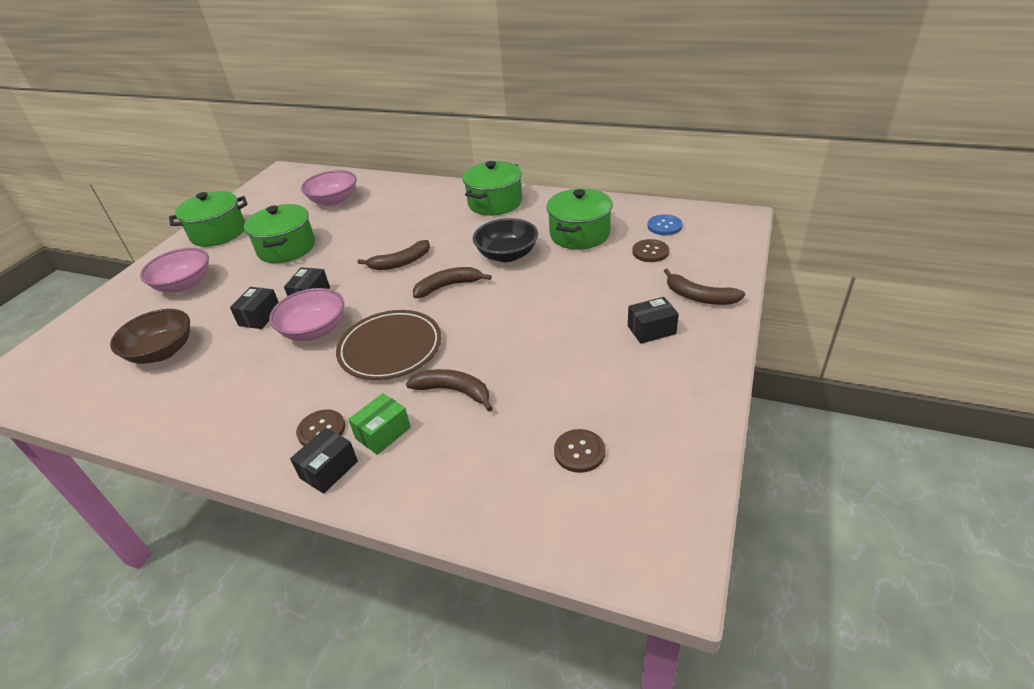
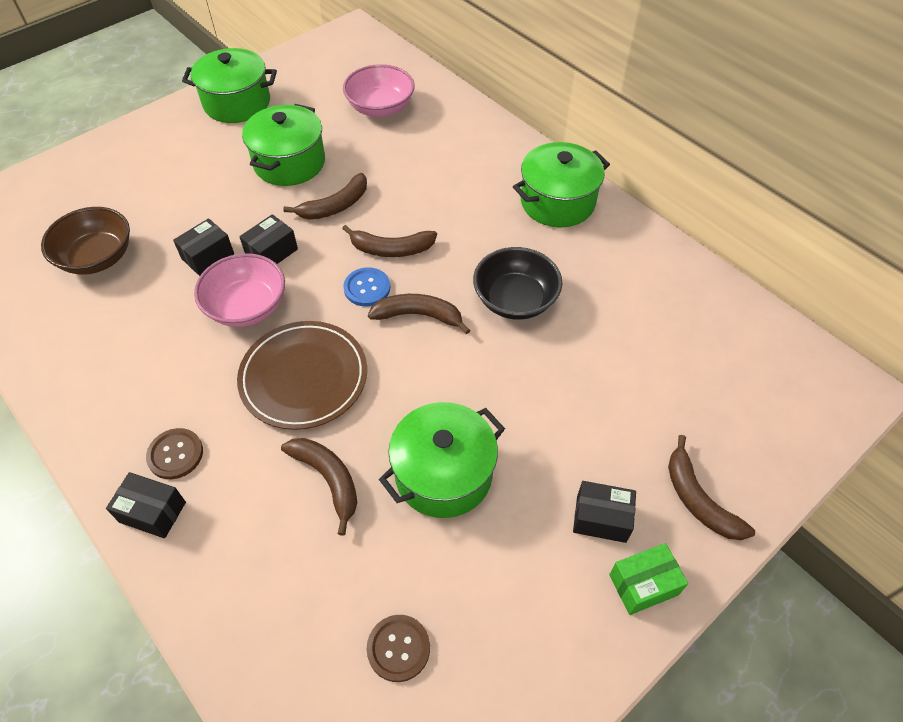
camera: 25 degrees right, 15 degrees up
(184, 284) = (165, 168): pink bowl -> none
(329, 469) = (153, 512): black box -> black box turned 45 degrees clockwise
(340, 257) = (335, 206): none -> brown banana
(383, 433) = (227, 495): green box -> green box (643, 584)
(579, 234) = (623, 310): green pot -> green pot (443, 474)
(650, 252) = (691, 388): brown button -> none
(664, 226) = (741, 352): blue button -> blue button (367, 288)

